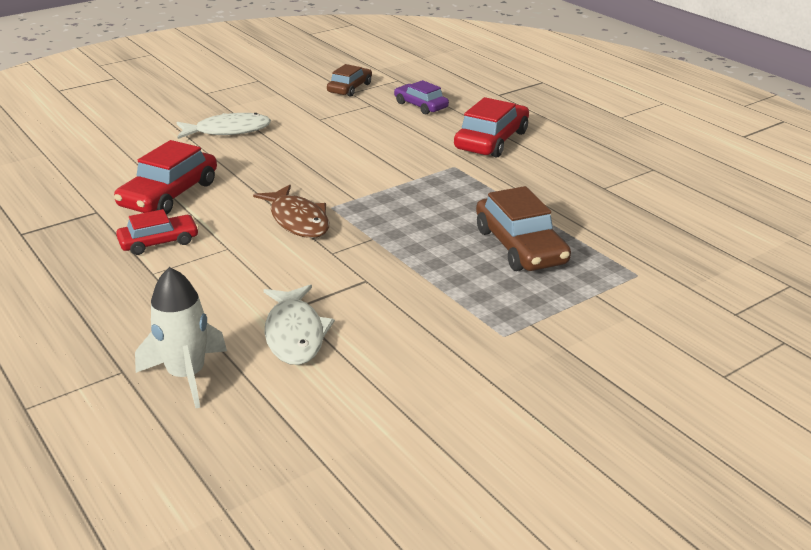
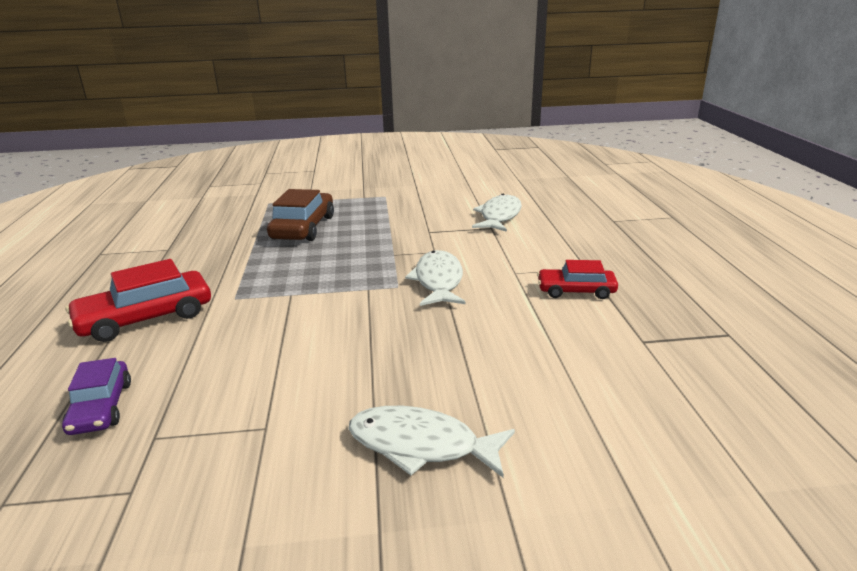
camera: 150 degrees left, 5 degrees down
(169, 194) = (553, 342): red car -> none
(186, 375) = (574, 212): white rocket -> none
(298, 220) = (438, 281): brown fish -> white fish
(350, 88) = (111, 508): brown car -> none

